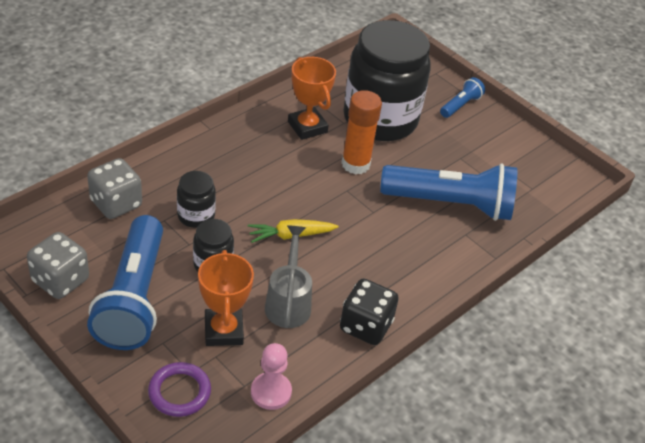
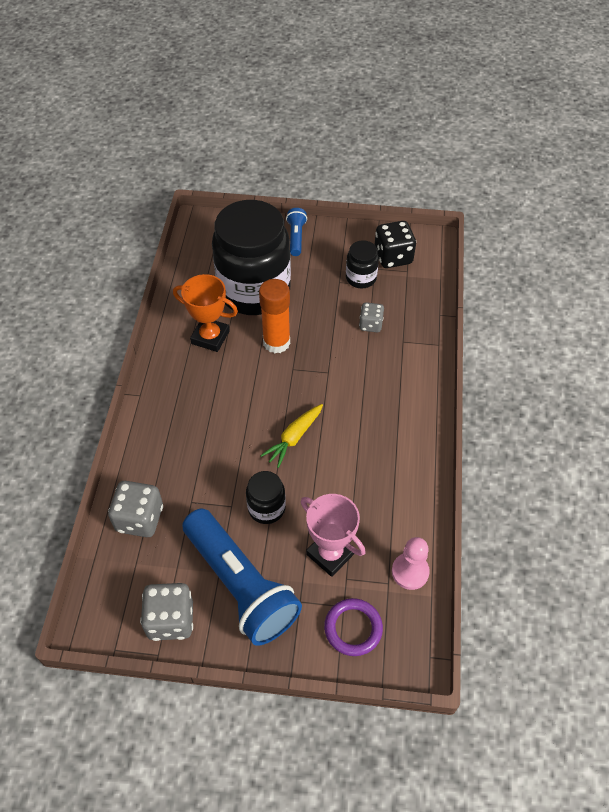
camera: 35 degrees left, 10 degrees up
(196, 216) = (211, 478): black jar -> black jar (361, 278)
(223, 331) = (330, 554): orange trophy -> pink trophy
(288, 302) = (348, 493): grey watering can -> none
(365, 326) = (415, 467): black dice -> black dice (393, 257)
(451, 204) = (370, 325): blue flashlight -> grey dice

